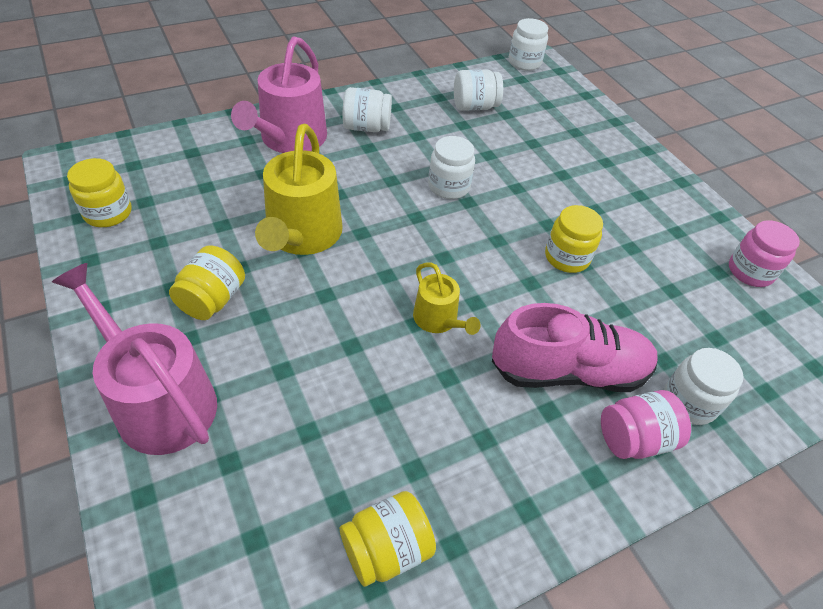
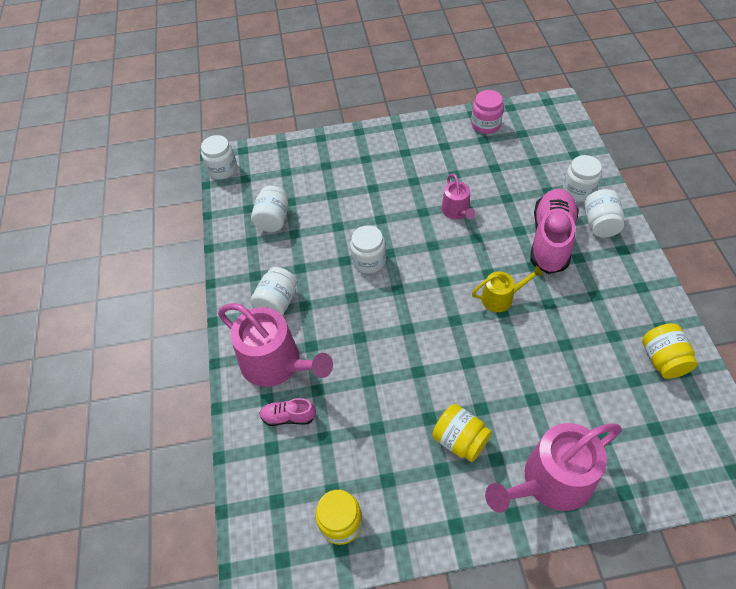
camera: 65 degrees left, 5 degrees up
(228, 157) = (288, 417): none -> pink shoe
(302, 235) = (402, 369): yellow watering can -> none
(567, 257) = (457, 211): yellow jar -> pink watering can
(634, 438) = (600, 224): pink jar -> white jar

